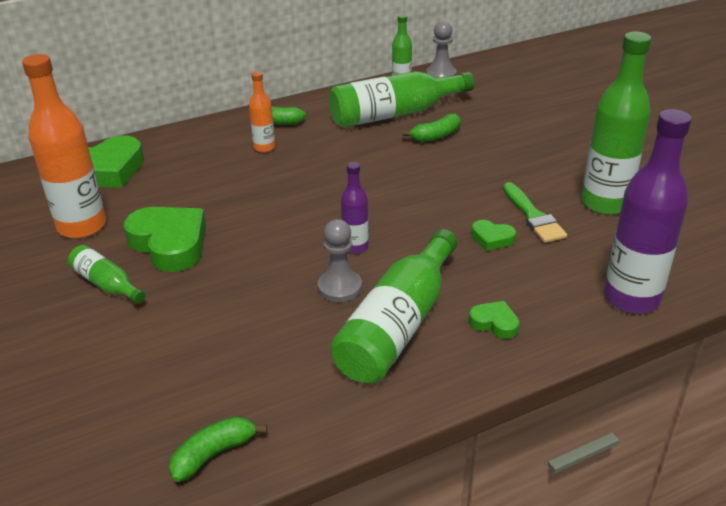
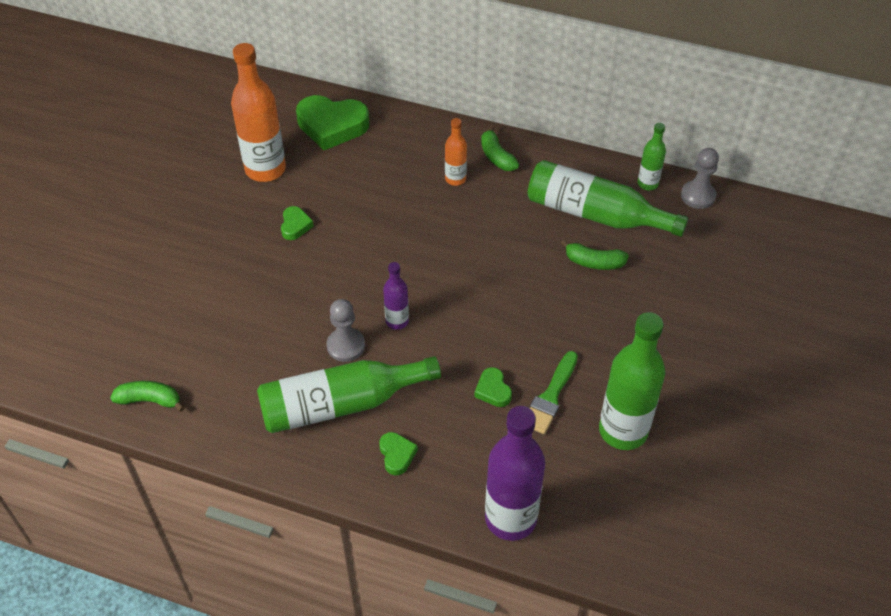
camera: 45 degrees right, 15 degrees up
(106, 284) = (228, 231): green bottle -> none
(169, 244) = (295, 226): green heart -> green heart, size x0.48

